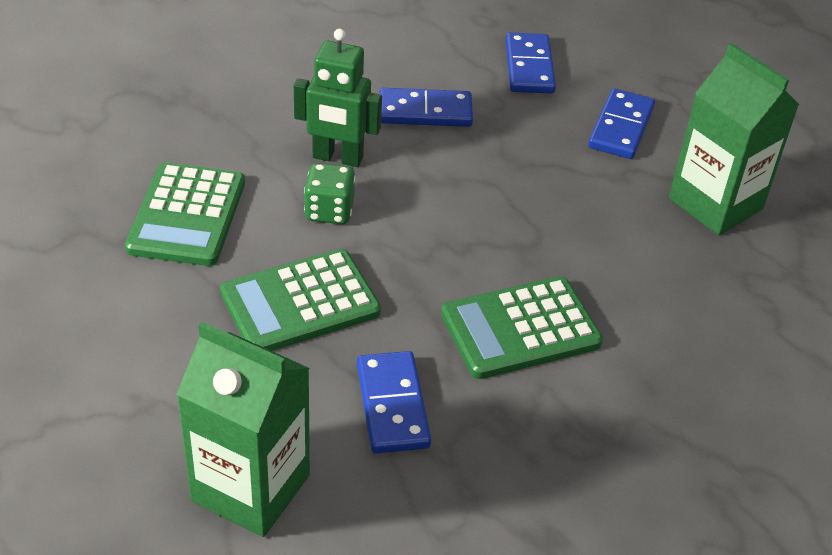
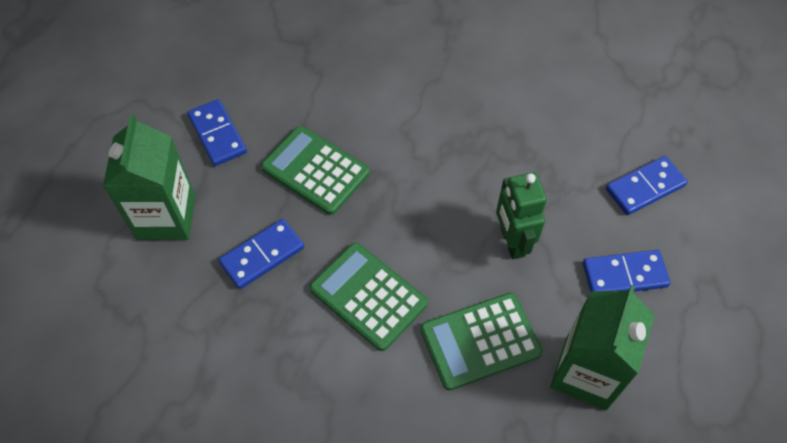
camera: 65 degrees right, 15 degrees up
(187, 215) = (350, 82): green calculator -> green calculator (480, 341)
(329, 211) = (403, 146): green dice -> none
(337, 158) = (455, 126): green robot -> green robot (512, 242)
(425, 112) = (540, 150): blue domino -> blue domino (217, 134)

